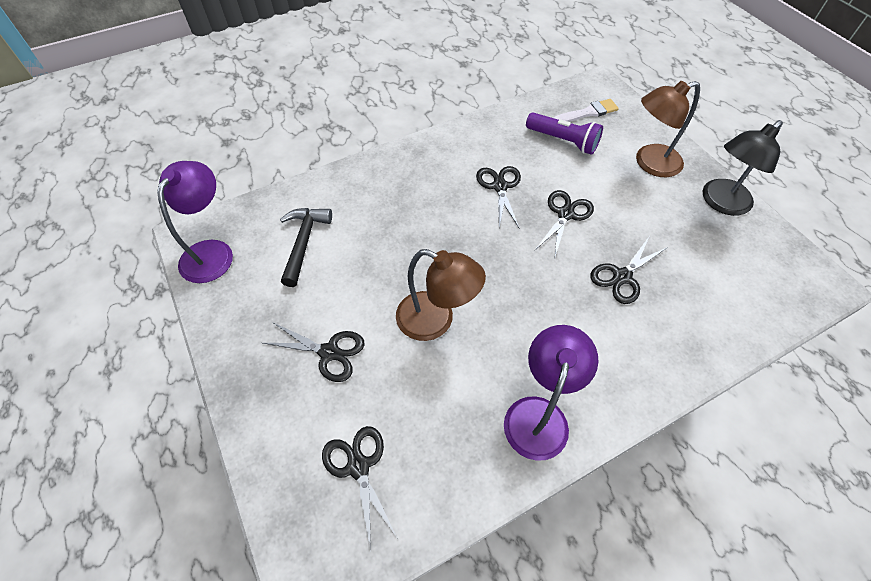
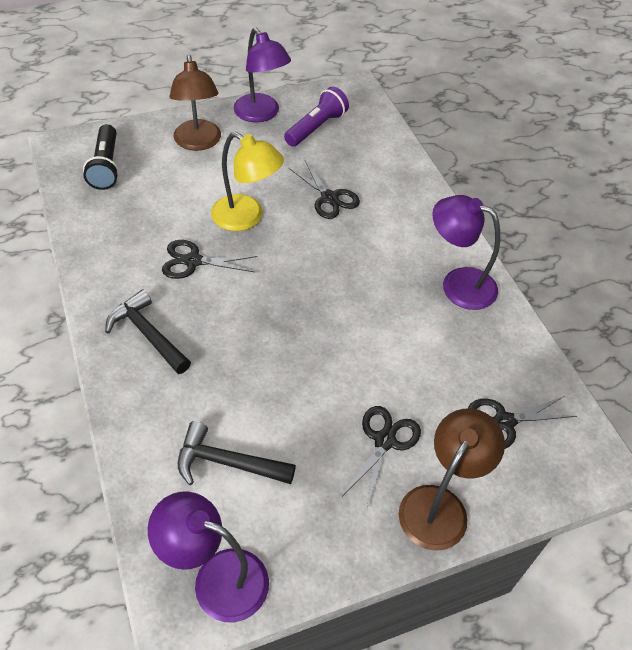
camera: 85 degrees left, 5 degrees down
(416, 174) = (147, 334): none -> black hammer
(436, 321) = (358, 343): brown lamp -> brown lamp (440, 505)
(563, 141) = (142, 196): purple flashlight -> purple flashlight (316, 128)
(565, 214) = (246, 218): black scissors -> yellow lamp
(587, 113) = (106, 166): white brush -> black flashlight
(720, 203) = (261, 114): black lamp -> purple lamp

